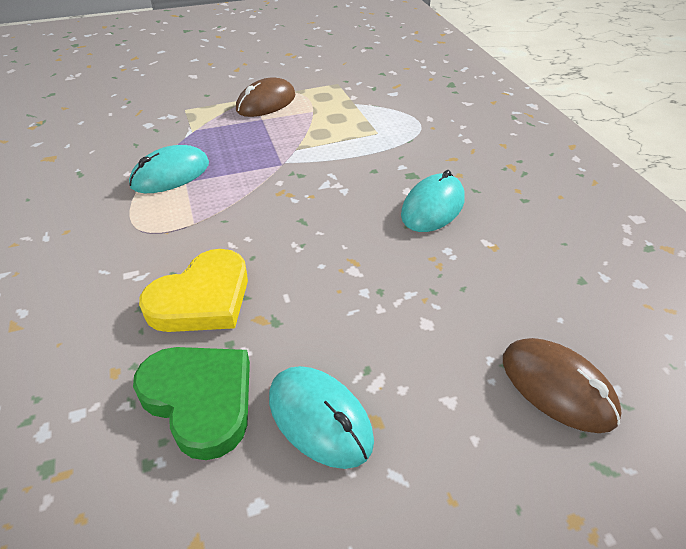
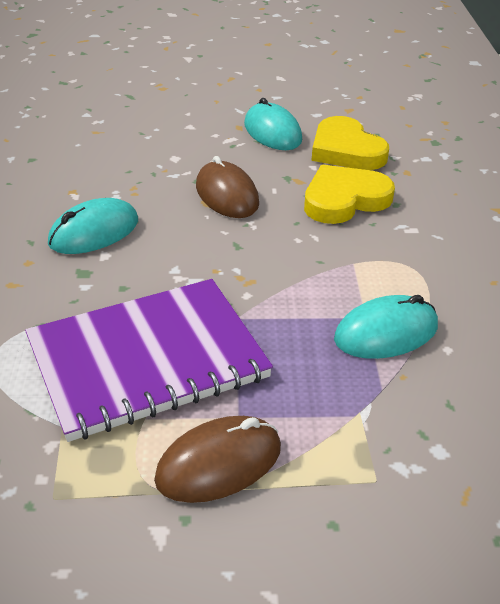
camera: 165 degrees left, 5 degrees down
(200, 400) = (346, 150): green heart -> yellow heart
(327, 134) = (147, 360): none -> purple notebook
(557, 387) = (120, 119): brown mouse -> brown mouse (227, 195)

